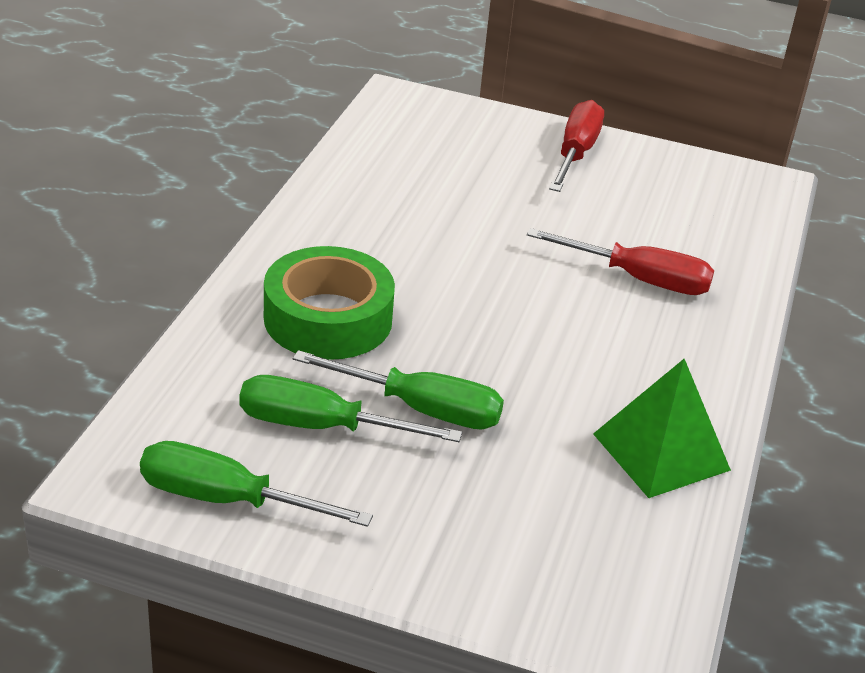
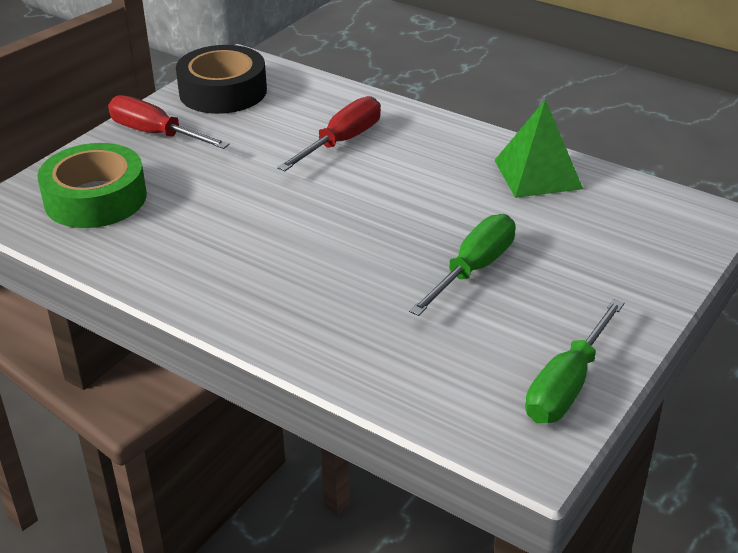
camera: 70 degrees left, 0 degrees up
(321, 427) = (486, 323): green screwdriver -> none
(328, 318) = (344, 300): green tape -> green tape (95, 198)
(693, 180) = (223, 91): none -> black tape

